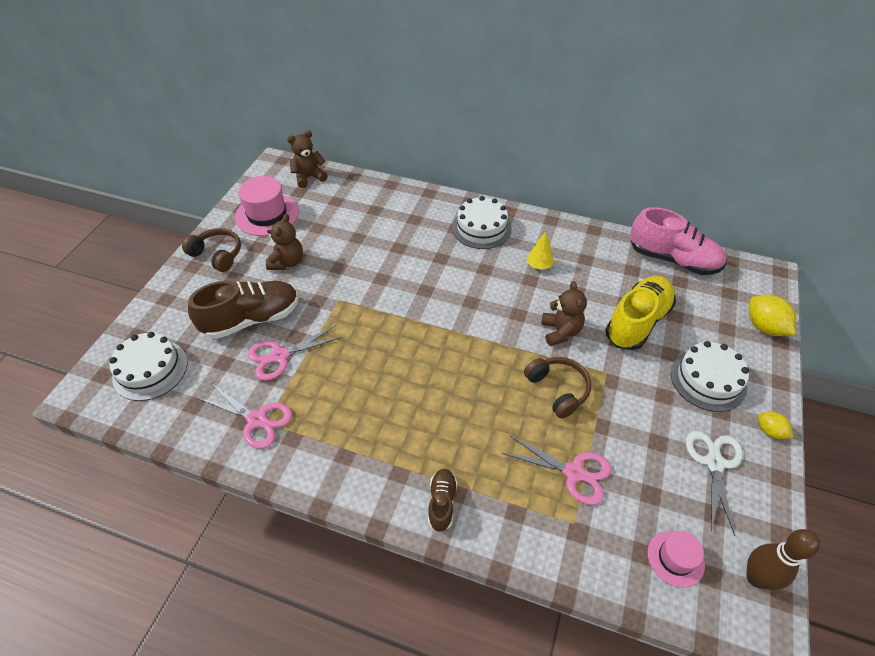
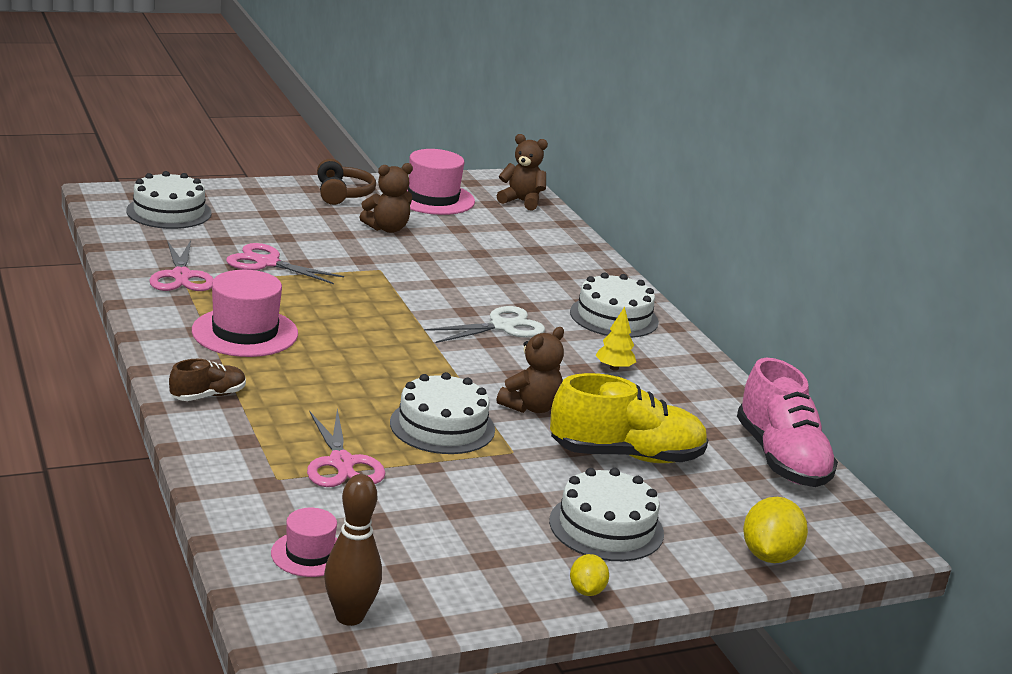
camera: 45 degrees right, 25 degrees down
(252, 319) = (290, 236): brown shoe -> none
(368, 428) = (245, 332): none -> pink hat
(558, 389) = (442, 426): brown headphones -> white cake
(714, 463) = (479, 556): white scissors -> white scissors (502, 326)

